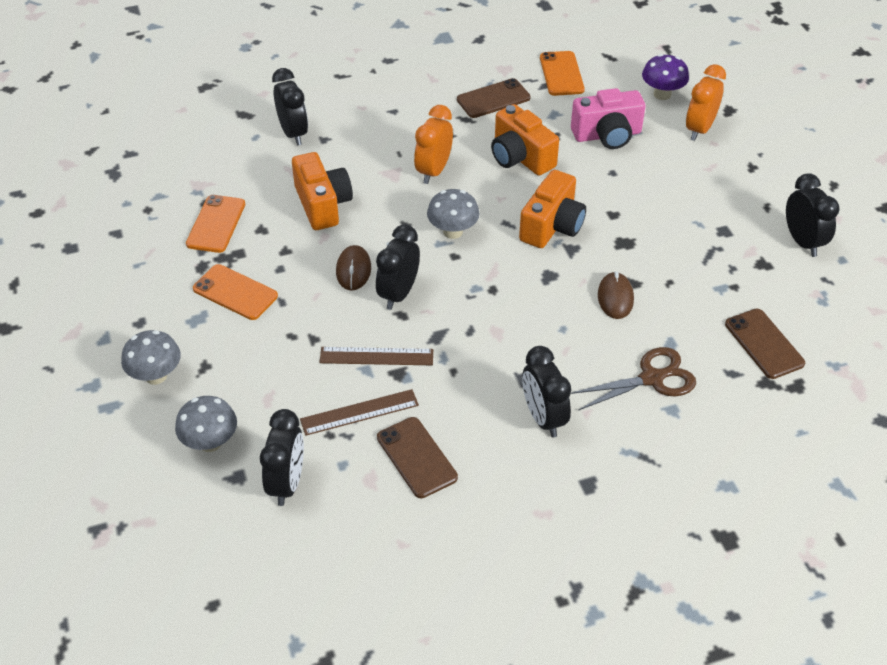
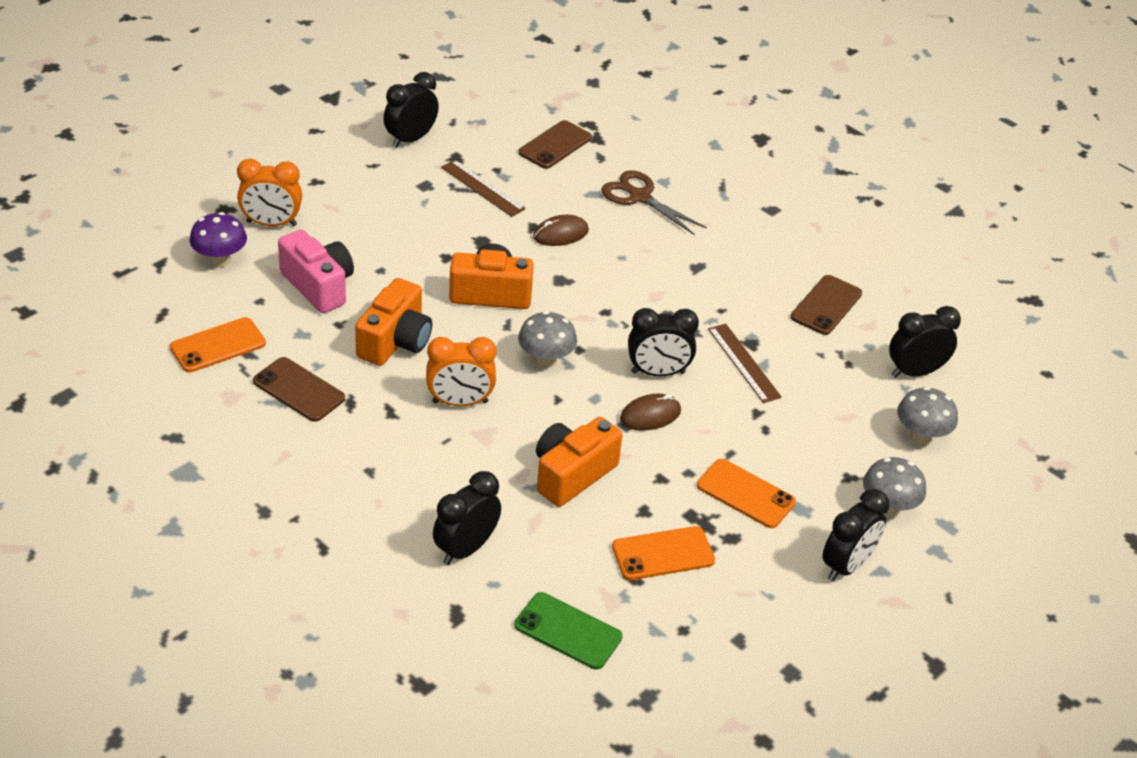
camera: 120 degrees left, 5 degrees down
(191, 156) = (568, 631): none -> green phone
(235, 292) = (745, 494): orange phone -> orange phone turned 60 degrees counterclockwise
(359, 412) = (812, 353): brown ruler -> brown ruler (482, 188)
(543, 418) = (728, 246): black clock -> black clock (847, 565)

